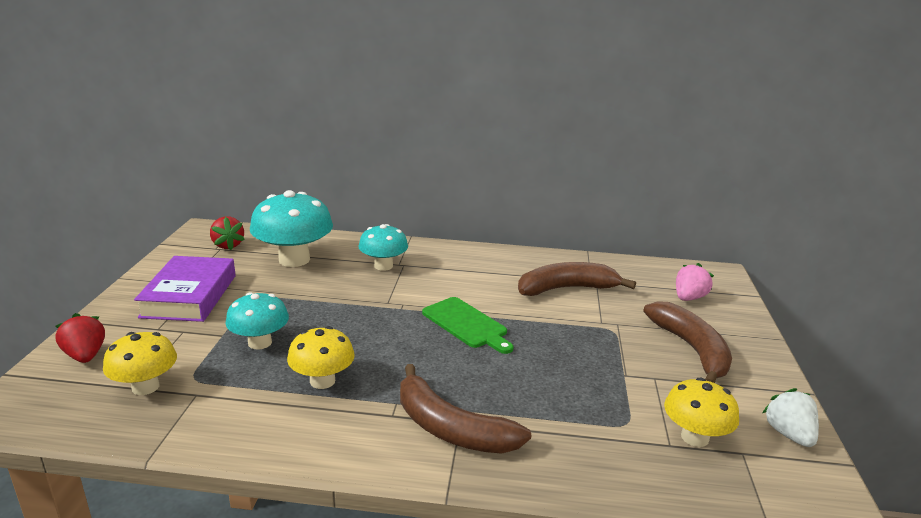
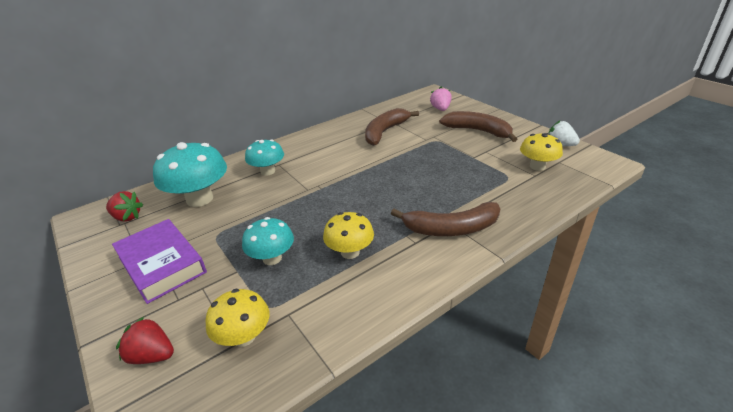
camera: 40 degrees left, 10 degrees up
(466, 324) = (370, 176): green cutting board -> none

